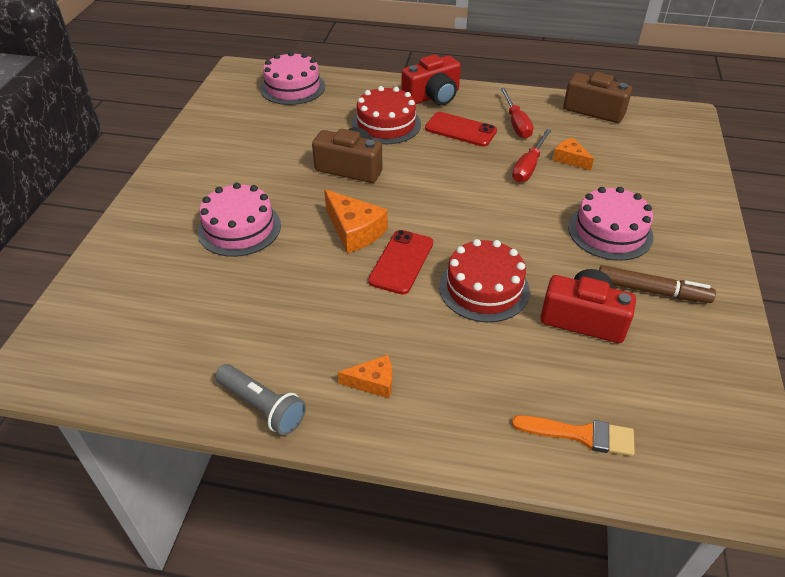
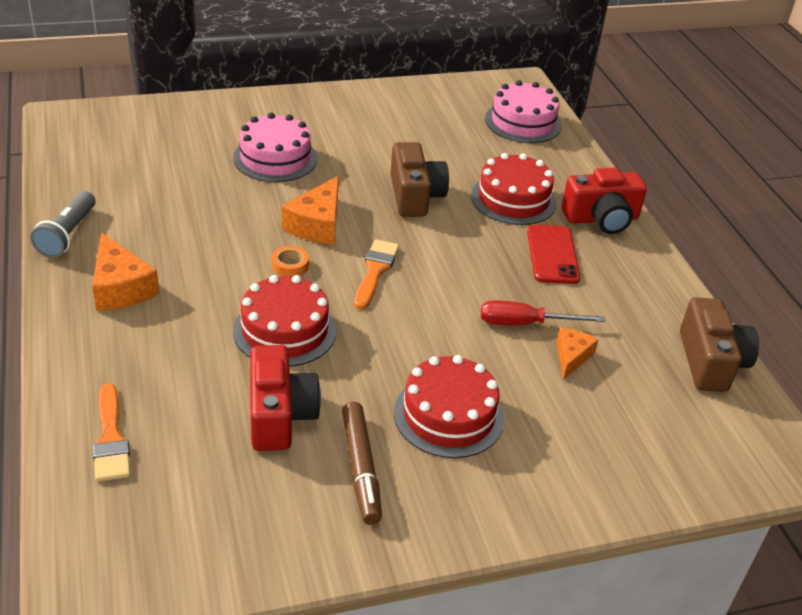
camera: 60 degrees right, 5 degrees down
(373, 382) = (120, 287): orange cheese -> orange cheese, size x1.64
(401, 262) = (290, 265): red phone -> orange tape
(433, 96) = (601, 219): red camera -> red camera turned 45 degrees counterclockwise
(434, 217) = (375, 271): none -> orange brush
(516, 123) = (607, 296): red screwdriver -> none
(610, 231) = (448, 415): pink cake -> red cake

